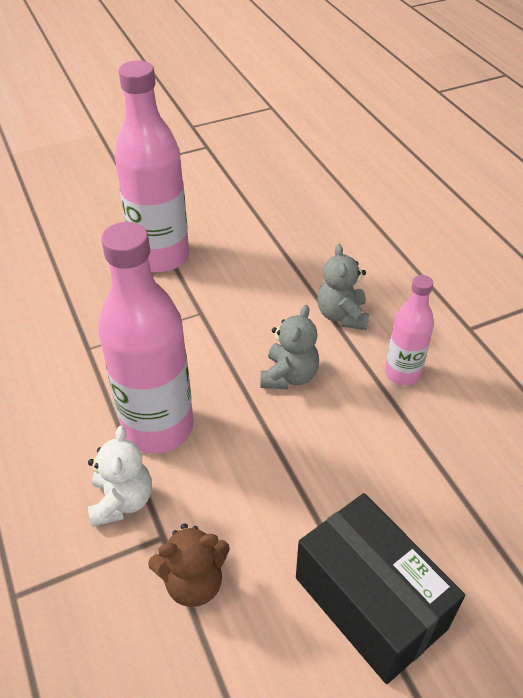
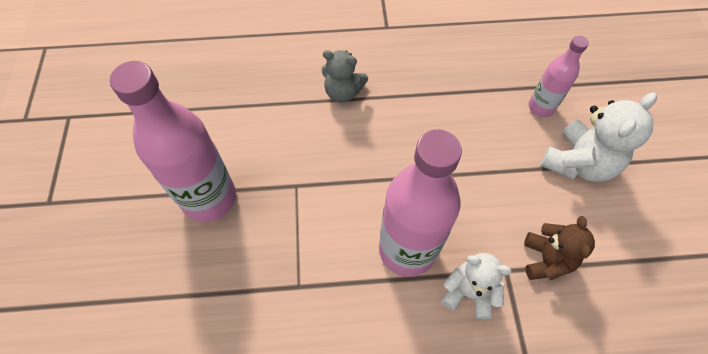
camera: 70 degrees left, 15 degrees up
(289, 376) = (388, 146): grey teddy bear -> none
(370, 602) = (578, 163): black box -> white teddy bear
(402, 373) = (411, 79): pink bottle -> pink bottle (541, 107)

